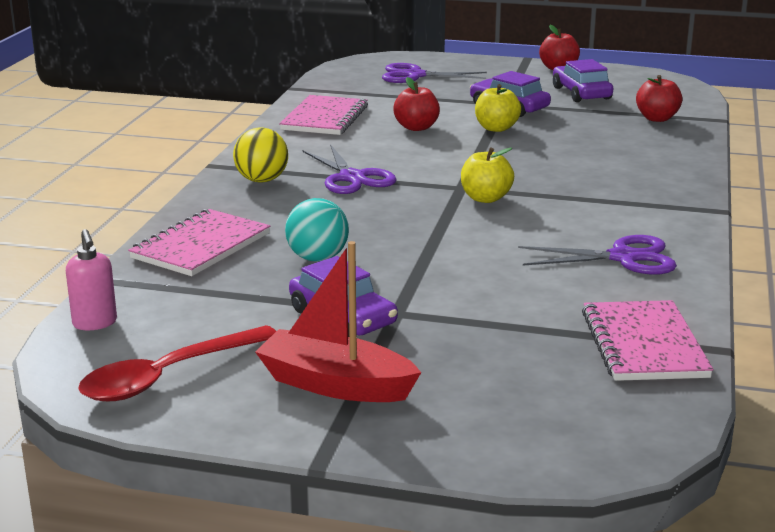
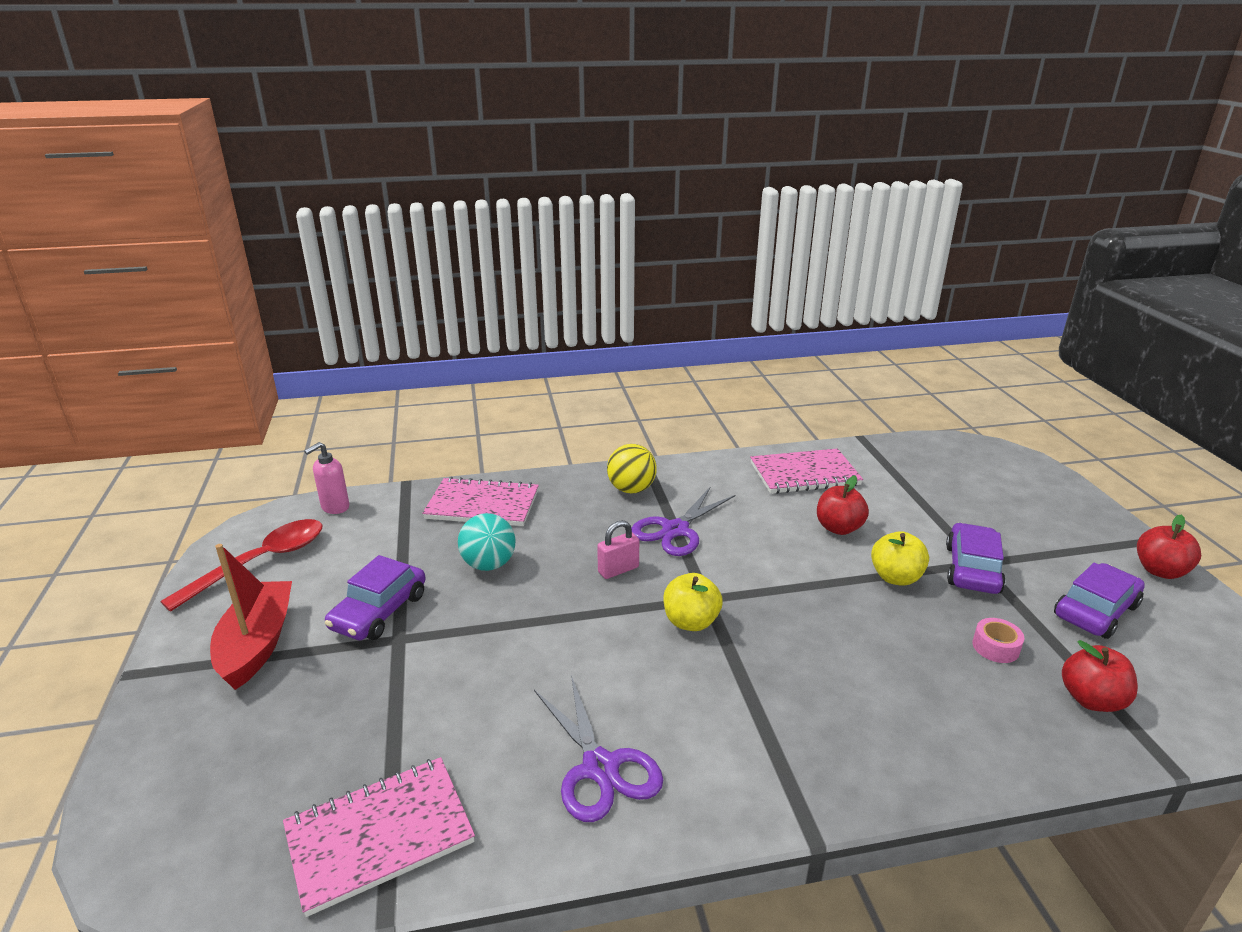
camera: 65 degrees right, 5 degrees up
(168, 376) = (260, 562): red spoon -> red spoon turned 105 degrees clockwise
(387, 209) = (618, 570): none -> pink padlock
(415, 75) = (986, 486): purple scissors -> none
(593, 125) = (995, 647): none -> pink tape

